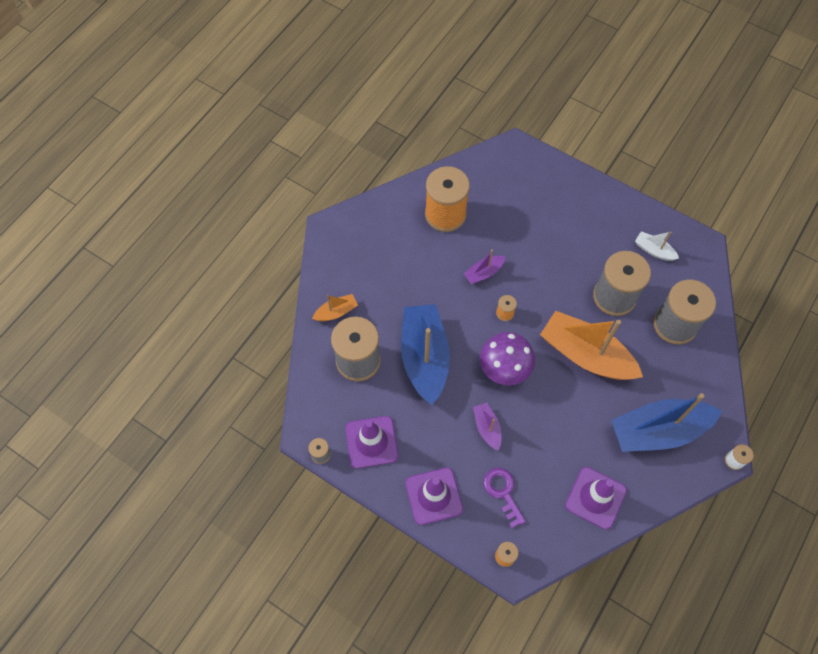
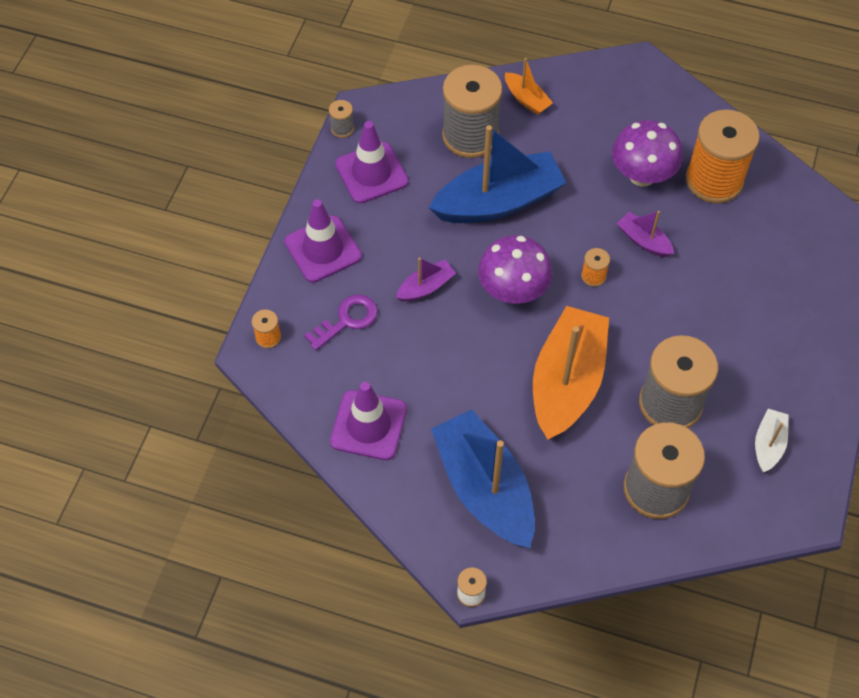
camera: 75 degrees right, 5 degrees down
(428, 257) = (642, 175): none -> purple mushroom

